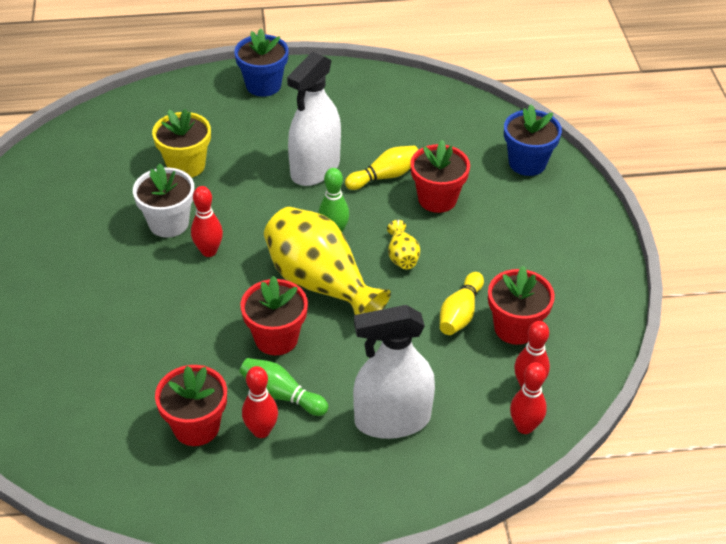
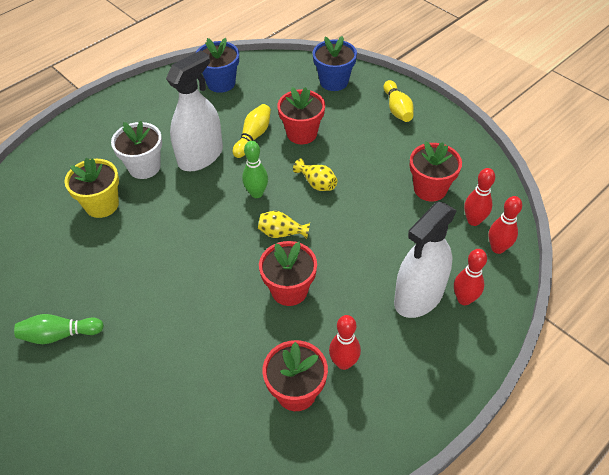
camera: 35 degrees left, 5 degrees up
(169, 223) = (129, 254): white flower pot -> white flower pot (144, 167)
(209, 251) = (180, 257): red bowling pin -> red bowling pin (464, 299)
(263, 85) = (106, 118): blue flower pot -> blue flower pot (221, 83)
(281, 395) = (332, 328): green bowling pin -> green bowling pin (59, 335)
(315, 168) = (200, 156): white spray bottle -> white spray bottle turned 135 degrees counterclockwise
(320, 283) = (281, 233): yellow vase -> yellow vase, size x0.44
(460, 313) = (389, 199): yellow bowling pin -> yellow bowling pin (397, 109)

